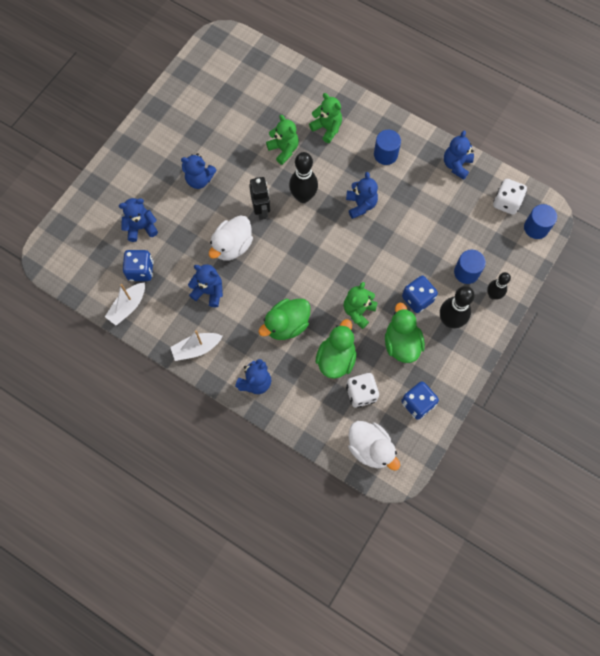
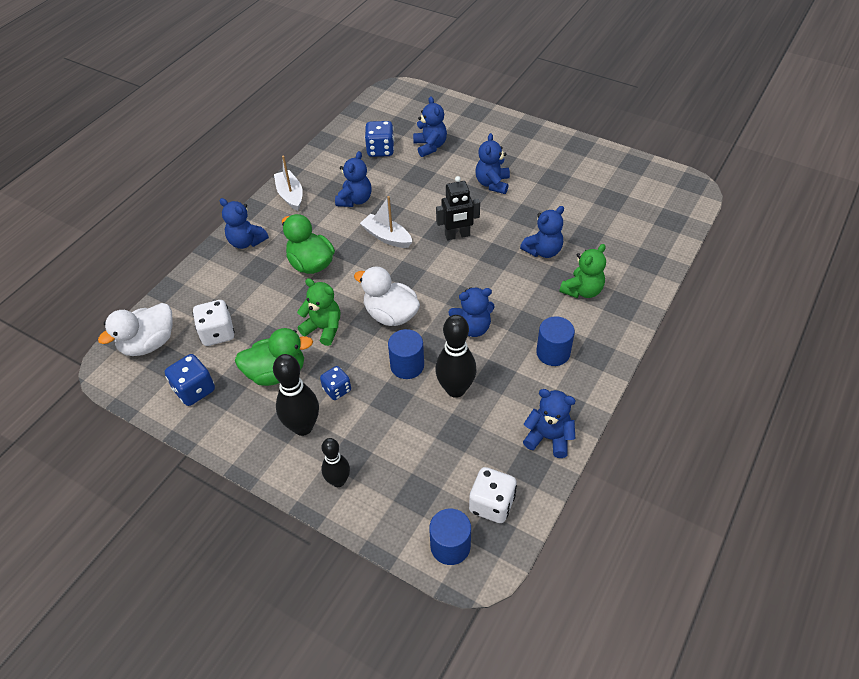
camera: 90 degrees right, 20 degrees down
(128, 307) = (340, 145): white boat -> white boat (387, 237)
(232, 246) = (410, 214): white duck -> white duck (391, 315)
(284, 150) = (543, 251): green teddy bear -> blue teddy bear
(303, 197) = (479, 271): black bowling pin -> black bowling pin (455, 389)
(336, 358) = (264, 309): green duck -> none
(417, 299) = (337, 390): blue dice -> blue dice, size x0.66
(466, 272) = (375, 448): blue cylinder -> blue cylinder (407, 365)

